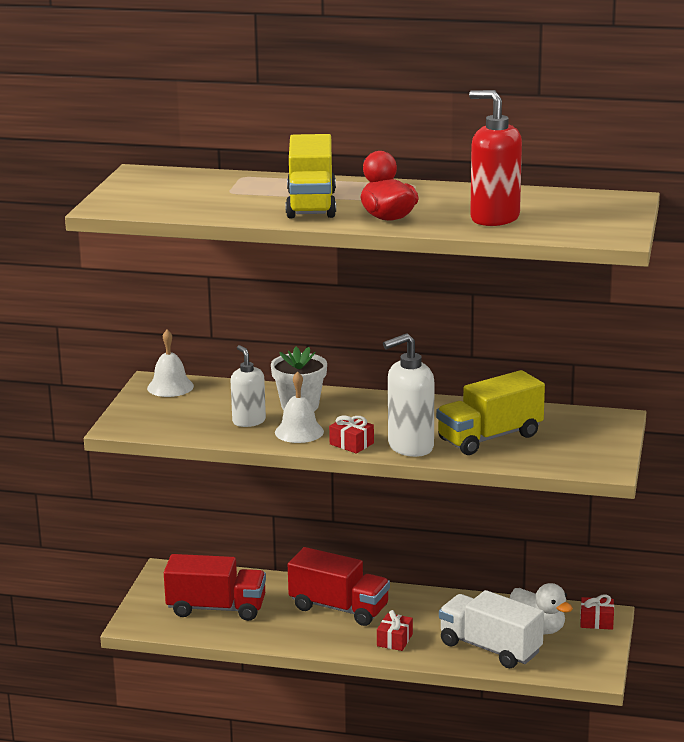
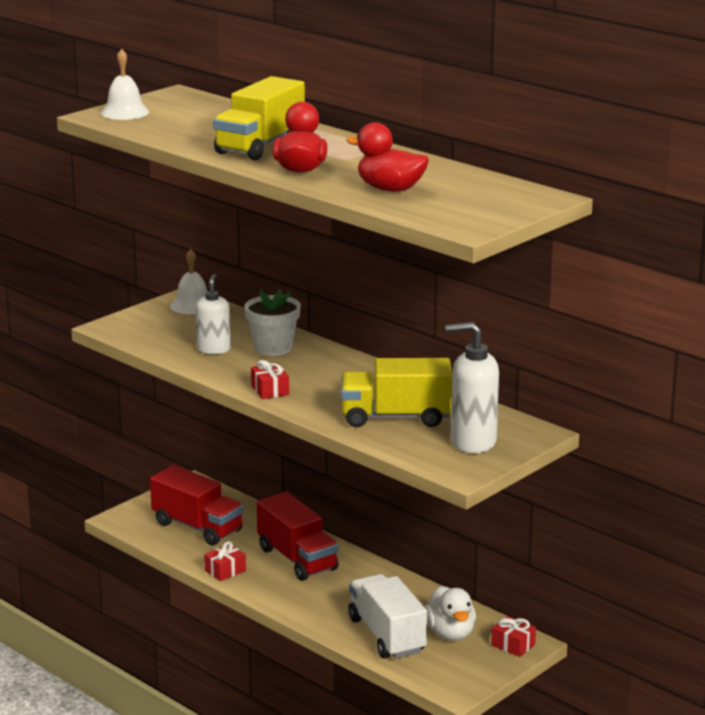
camera: 30 degrees right, 0 degrees up
(299, 432) = (241, 369): white bell -> white bell (125, 112)
(394, 640) = (312, 601): red gift -> red gift (225, 571)
(410, 447) = (315, 406): white soap dispenser -> white soap dispenser (472, 442)
(494, 218) = (390, 189): red soap dispenser -> red duck

